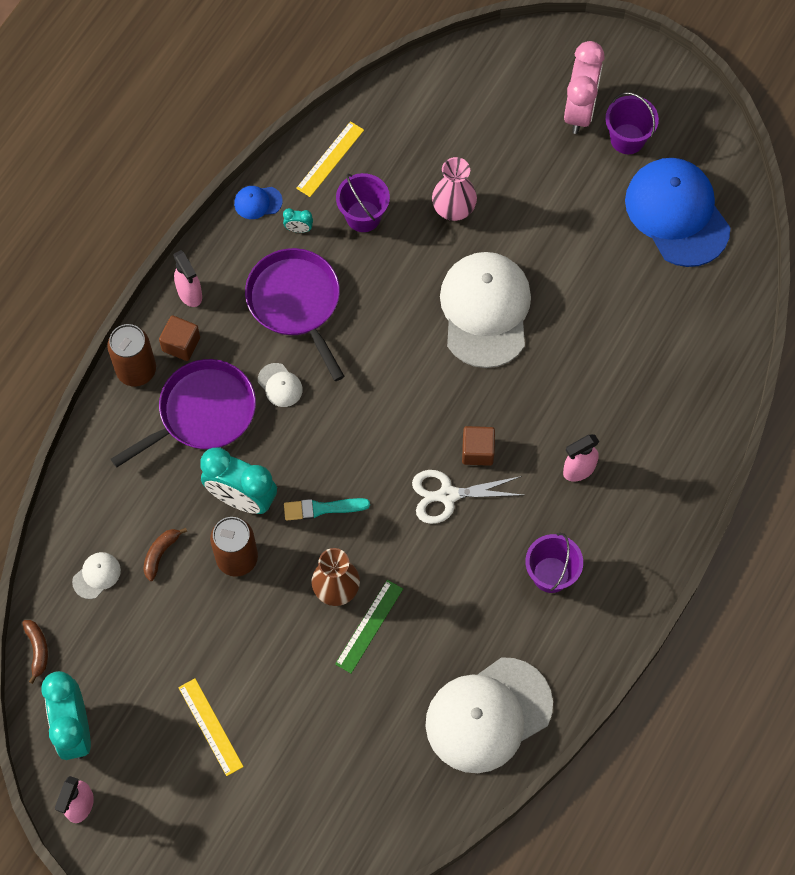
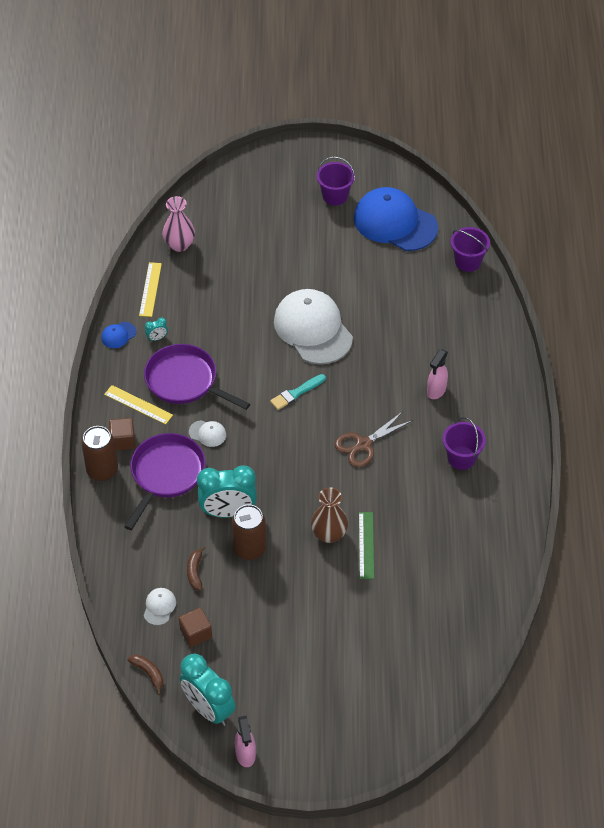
camera: 30 degrees left, 15 degrees down
(190, 294) = (108, 408): pink spray bottle -> none
(210, 727) = (302, 659): yellow ruler -> yellow ruler (138, 405)
(322, 508) = (286, 492): turquoise brush -> turquoise brush (296, 393)
(363, 216) = (195, 312): purple bucket -> purple bucket (467, 262)
(448, 495) = (363, 444): white scissors -> brown scissors
(453, 209) = (252, 282): pink vase -> pink vase (179, 245)
(477, 451) = (364, 410): brown cube -> brown cube (196, 633)
(488, 715) = (480, 558): white cap -> none
(579, 111) = (294, 193): pink clock -> none

